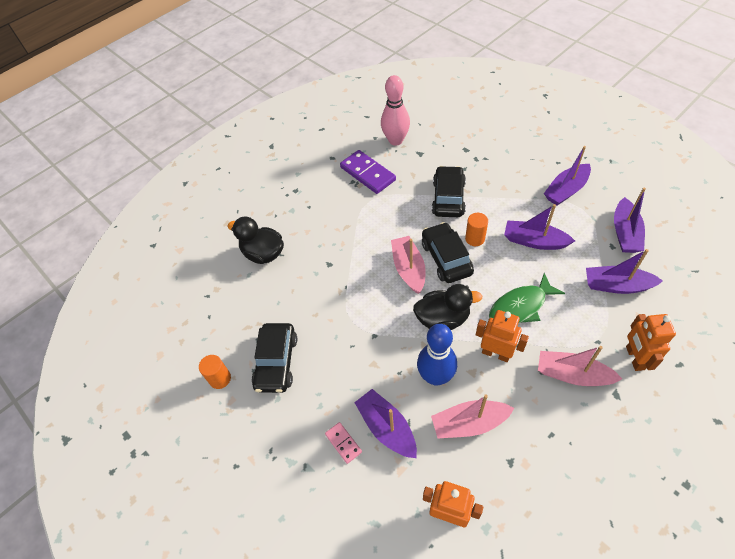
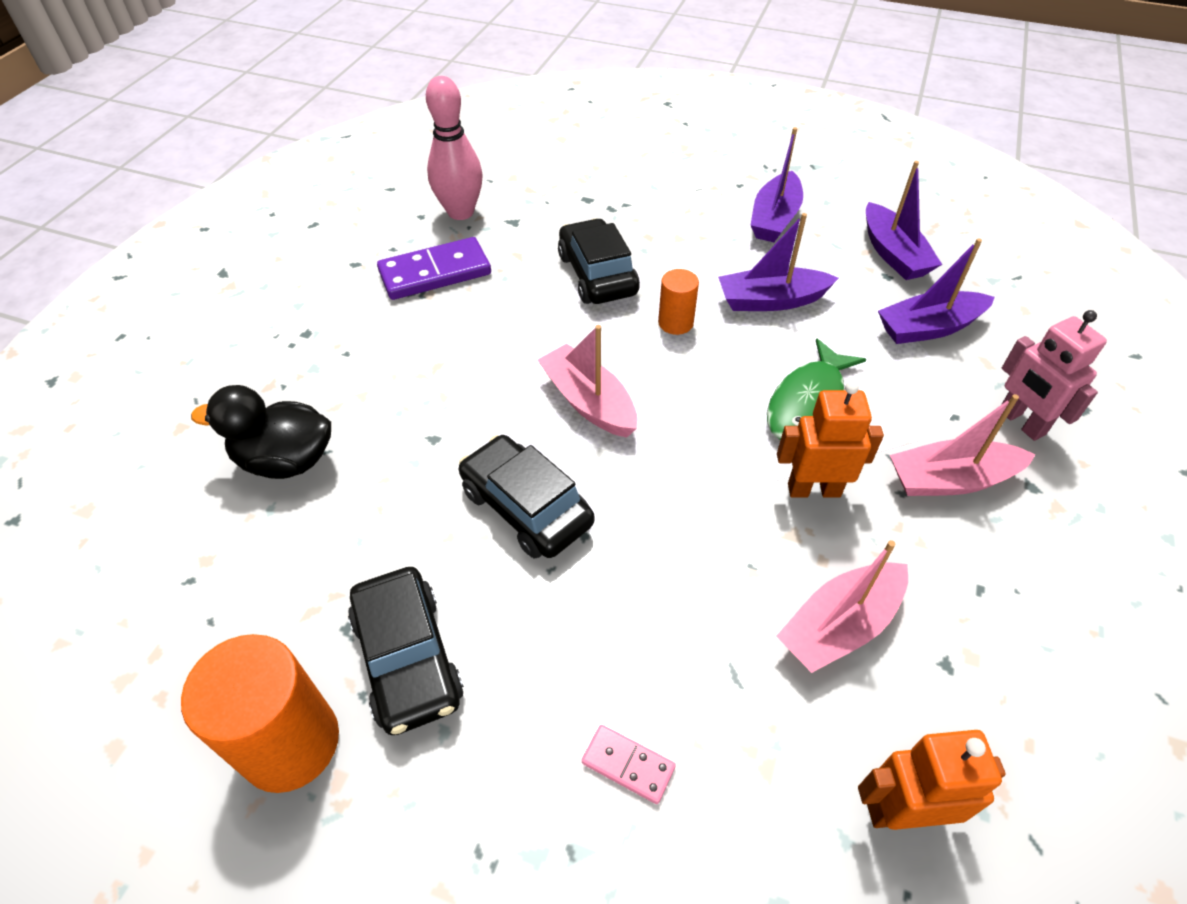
camera: 30 degrees left, 5 degrees down
(220, 378) = (290, 743): orange cylinder -> orange cylinder, size x1.85
(367, 174) = (435, 273): purple domino -> purple domino turned 45 degrees counterclockwise
(387, 428) = (698, 697): purple boat -> none
(435, 376) = (735, 566): blue bowling pin -> none
(442, 319) = (693, 464): black duck -> none
(446, 258) = (645, 366): black car -> black car (526, 507)
(634, 358) = (1021, 422): orange robot -> pink robot

